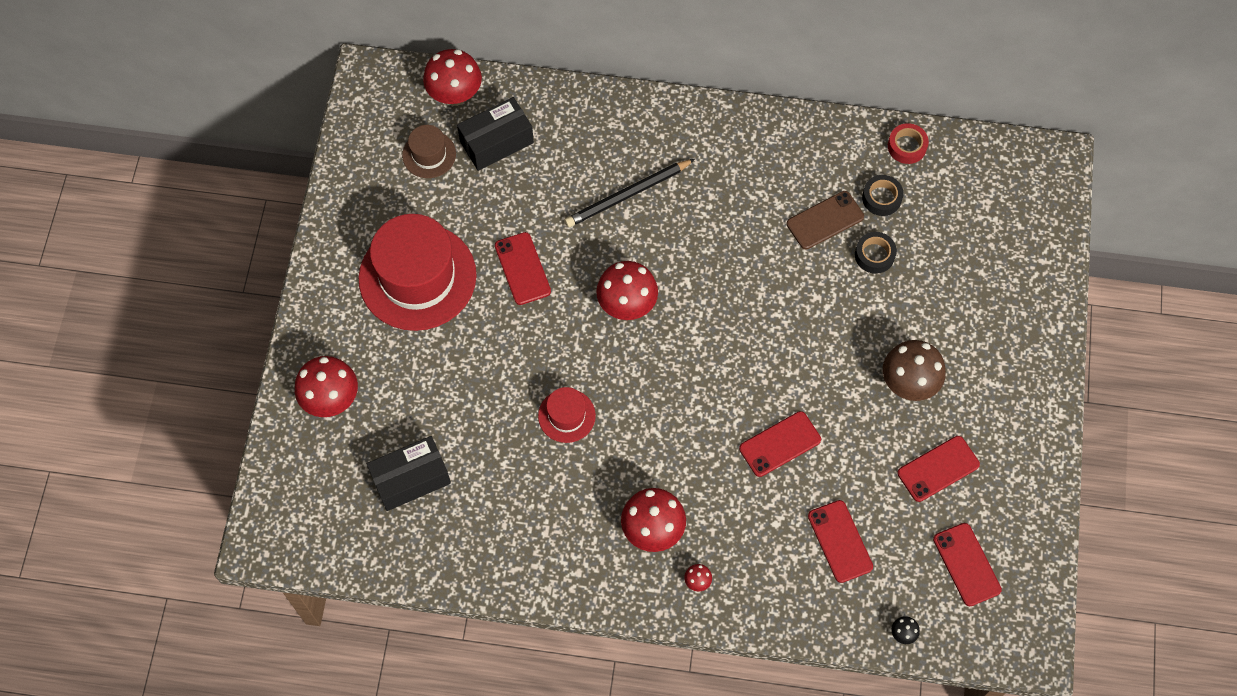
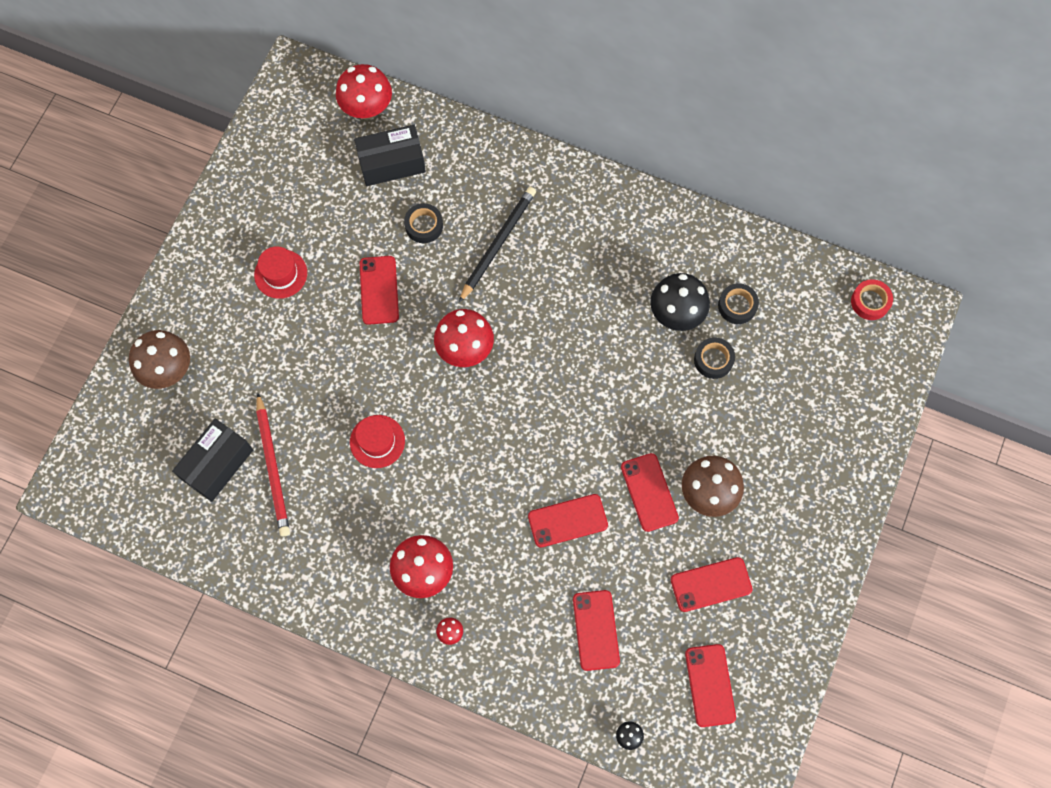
camera: 15 degrees right, 5 degrees up
(331, 399) = (168, 370): red mushroom -> brown mushroom
(411, 479) = (217, 464): black box -> black box turned 45 degrees counterclockwise
(417, 277) = (280, 274): red hat -> red hat, size x0.47
(429, 154) = (326, 160): brown hat -> none
(469, 467) = (273, 467): none -> red pencil
(548, 195) = (424, 226): none -> black tape
(628, 195) = (498, 244): black pencil -> black pencil turned 135 degrees clockwise
(825, 220) = (676, 314): brown phone -> black mushroom
(851, 397) = (649, 492): none -> red phone
(907, 146) = (777, 261): red tape -> red tape (870, 302)

